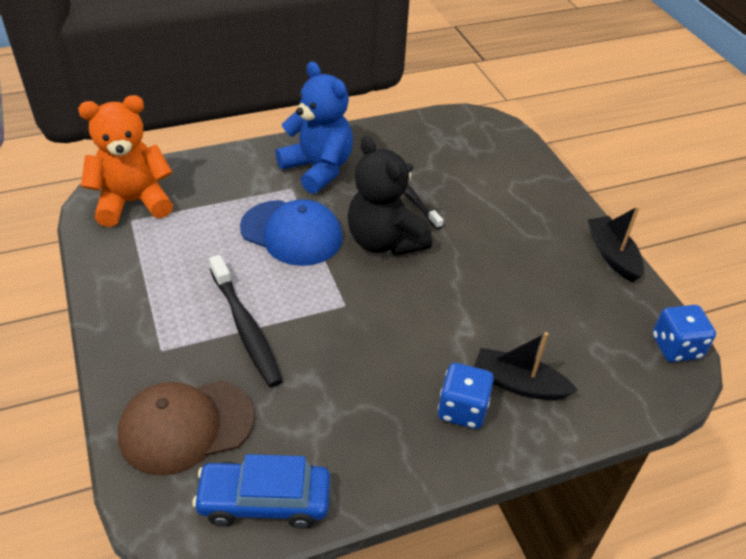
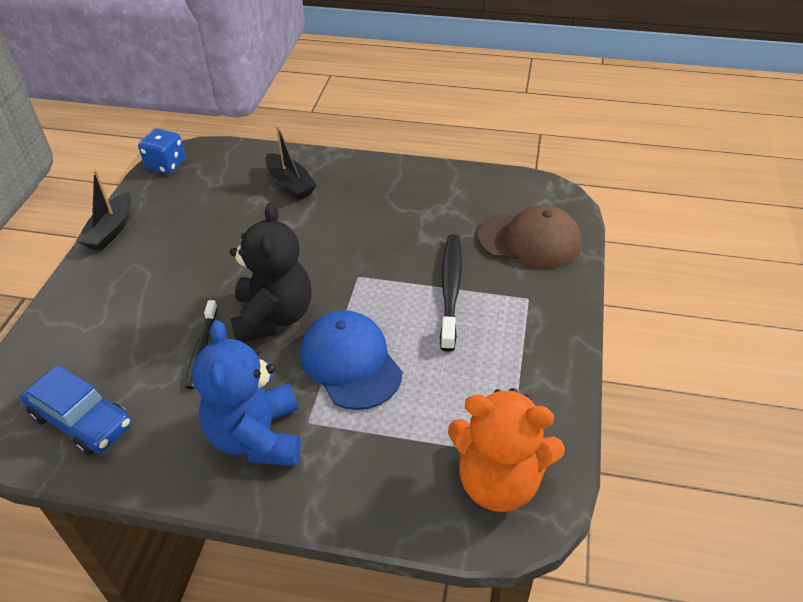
camera: 145 degrees left, 0 degrees up
(264, 501) = (498, 187): blue car -> blue car (81, 420)
(462, 409) = (340, 185): blue dice -> none

